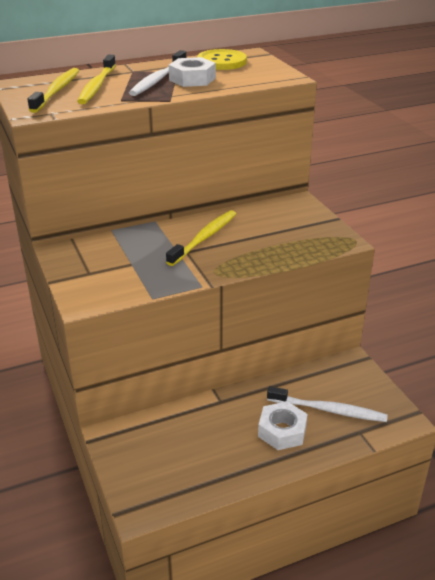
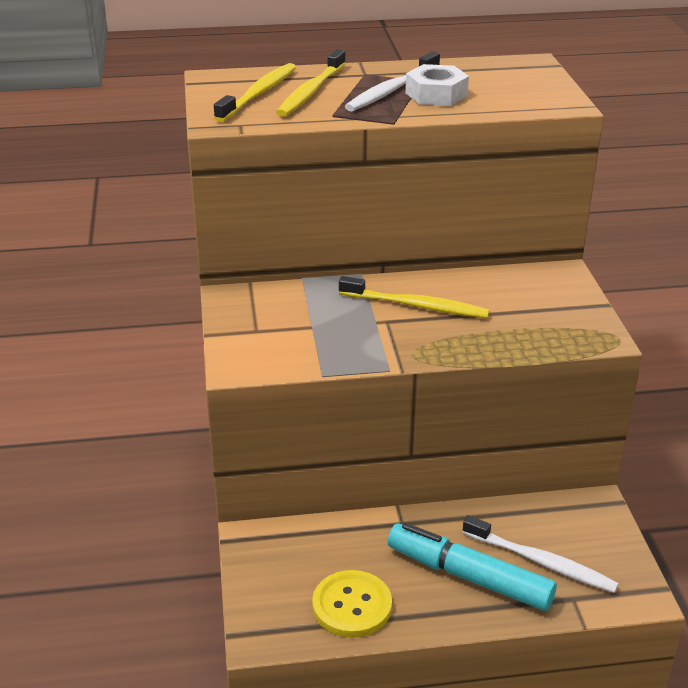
camera: 15 degrees right, 0 degrees up
(204, 238) = (416, 306): yellow toothbrush -> yellow toothbrush turned 60 degrees clockwise
(221, 62) = (487, 71): yellow button -> yellow button (352, 606)
(282, 431) = (469, 577): white nut -> turquoise marker

